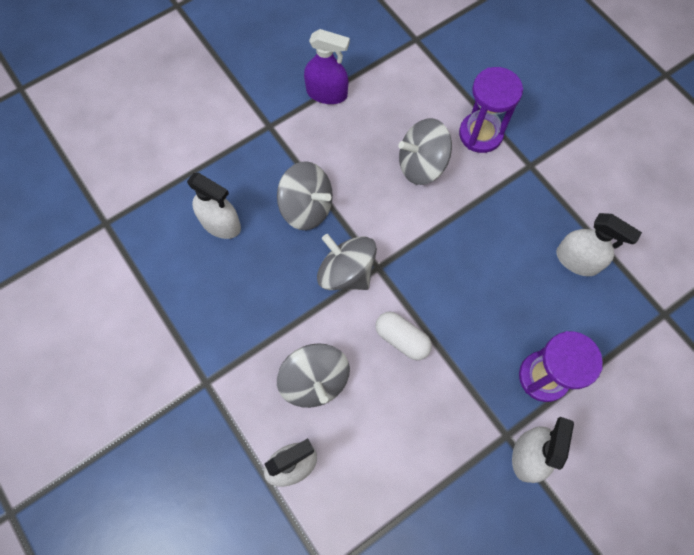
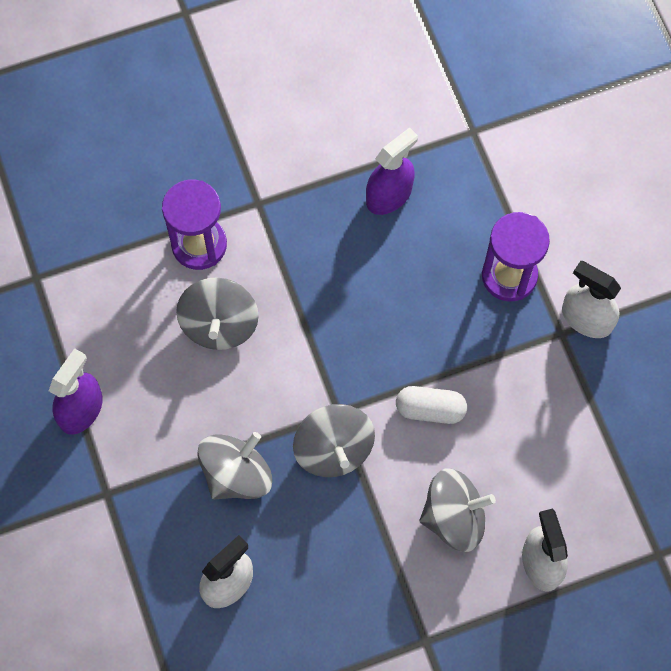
camera: 75 degrees left, 0 degrees up
(346, 272) = (334, 449): grey spinning top -> grey spinning top turned 75 degrees counterclockwise
(402, 339) = (430, 409): white capsule -> white capsule turned 45 degrees clockwise
(577, 260) = (389, 195): white spray bottle -> purple spray bottle

